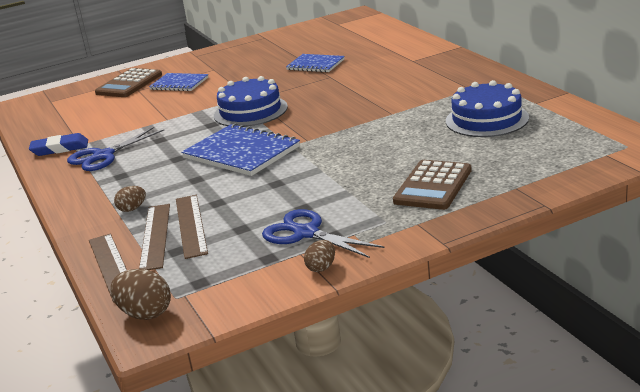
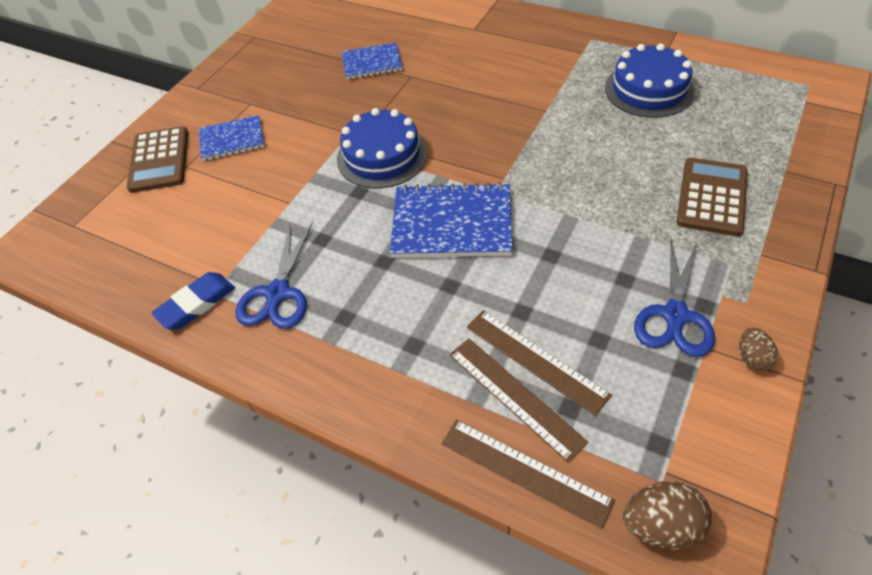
camera: 35 degrees left, 25 degrees up
(132, 209) = (430, 365): brown egg -> none
(306, 233) = (675, 315): blue scissors -> blue scissors turned 75 degrees counterclockwise
(433, 186) = (712, 197): brown calculator -> brown calculator turned 150 degrees counterclockwise

